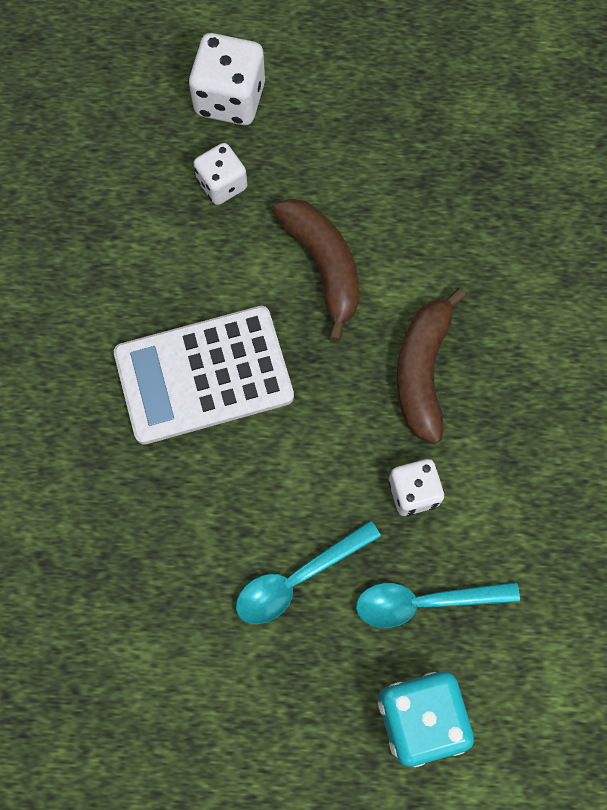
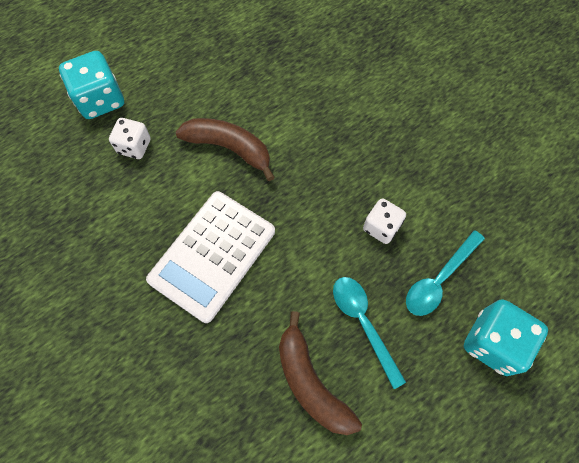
camera: 40 degrees left, 5 degrees down
(230, 99) = (100, 99): white dice -> turquoise dice
(298, 578) = (363, 323): turquoise spoon -> turquoise spoon turned 135 degrees clockwise
(422, 371) = (330, 162): brown banana -> brown banana (311, 382)

